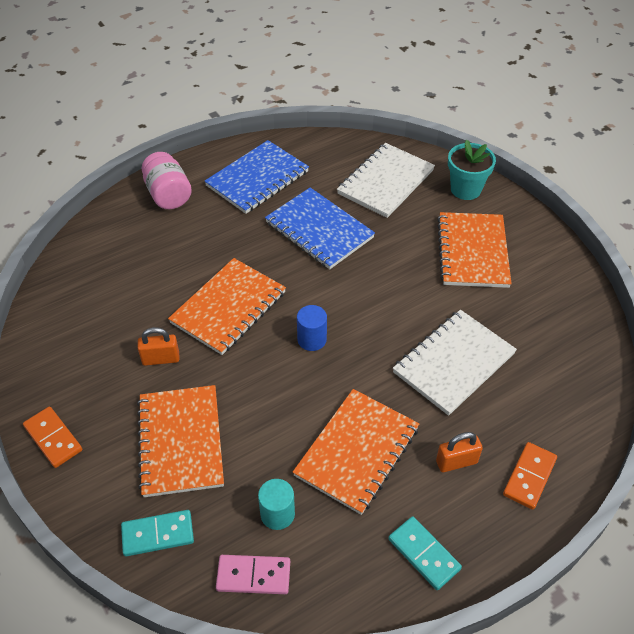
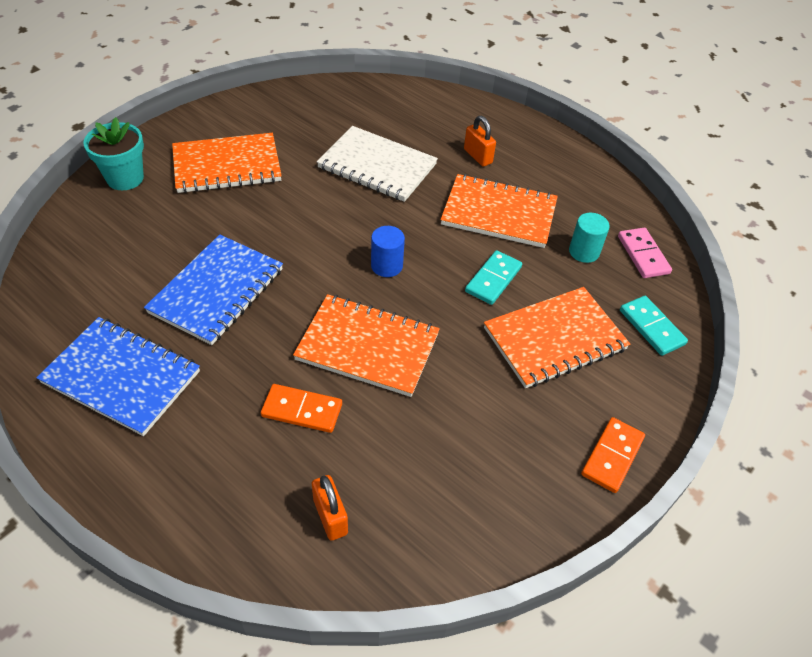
camera: 110 degrees left, 0 degrees up
(161, 359) = (465, 389): orange padlock -> orange padlock (330, 516)
(168, 195) = (170, 481): pink jar -> none
(385, 182) = (117, 245): white notebook -> none
(424, 554) = (564, 165): turquoise domino -> turquoise domino (493, 279)
(529, 477) = (470, 119): orange domino -> orange domino (302, 410)

